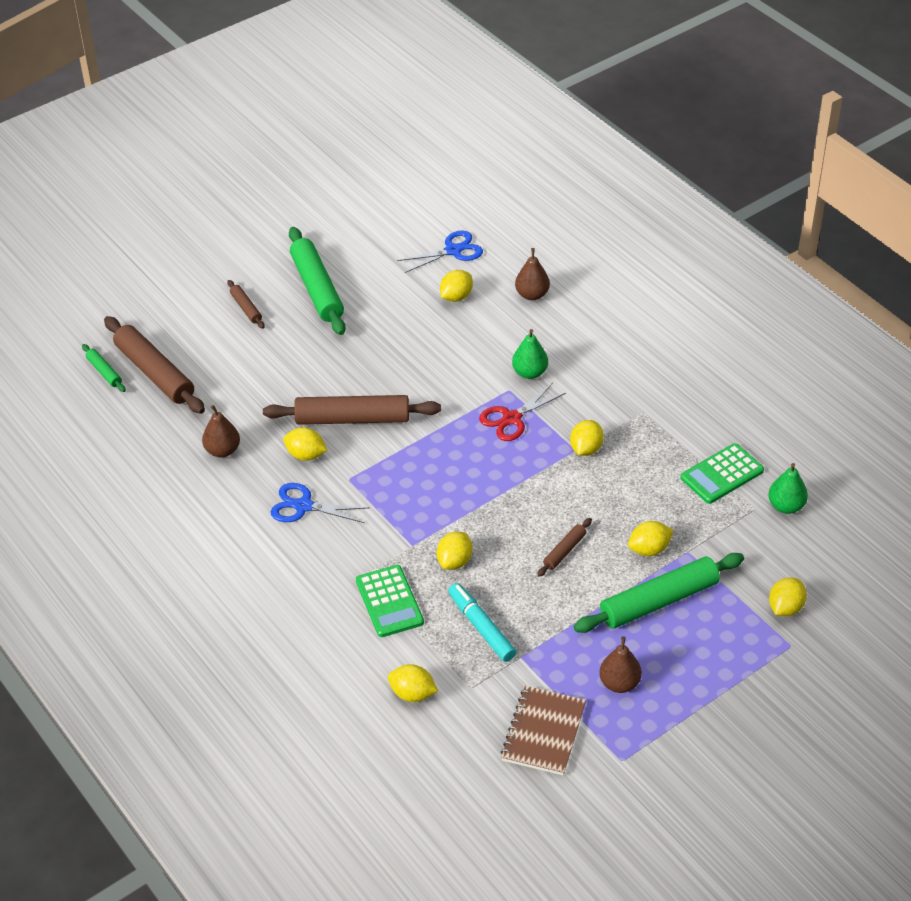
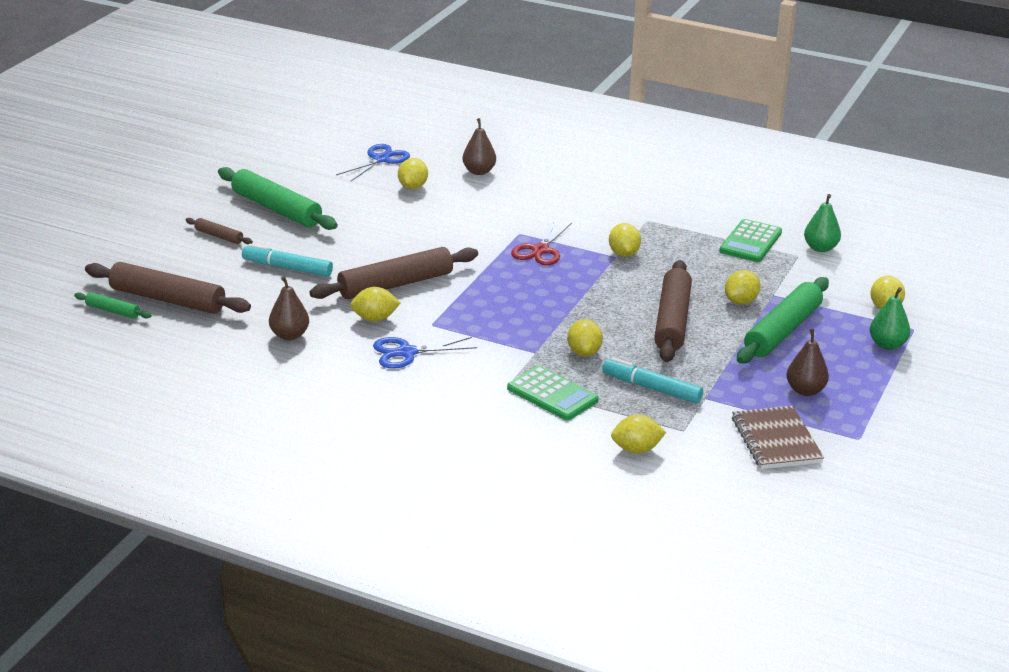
camera: 30 degrees left, 15 degrees down
(276, 367) = (287, 268): none -> turquoise marker
(529, 373) = (526, 219): green pear -> green pear (887, 345)
(564, 551) = (672, 321): brown rolling pin -> brown rolling pin, size x2.09

